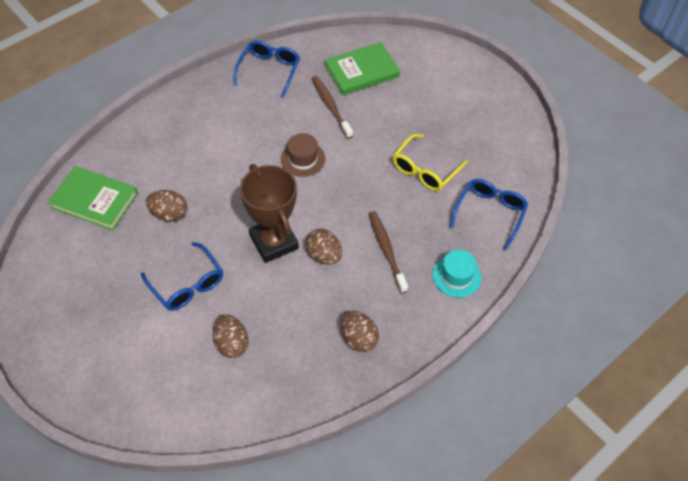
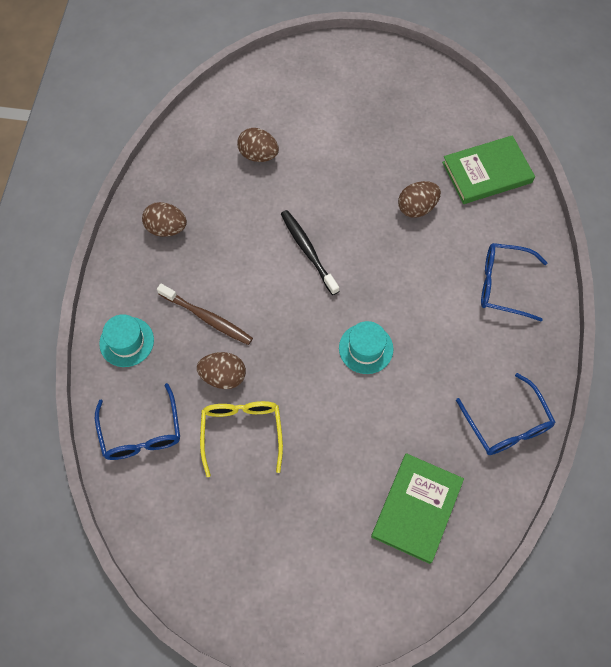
camera: 140 degrees right, 10 degrees up
(187, 284) = (337, 168): blue glasses -> blue glasses (503, 285)
(274, 242) = (308, 251): brown trophy -> black toothbrush
(303, 159) = (366, 348): brown hat -> turquoise hat
(324, 255) = (256, 272): brown egg -> brown egg (223, 376)
(331, 107) = (401, 432): brown toothbrush -> none

